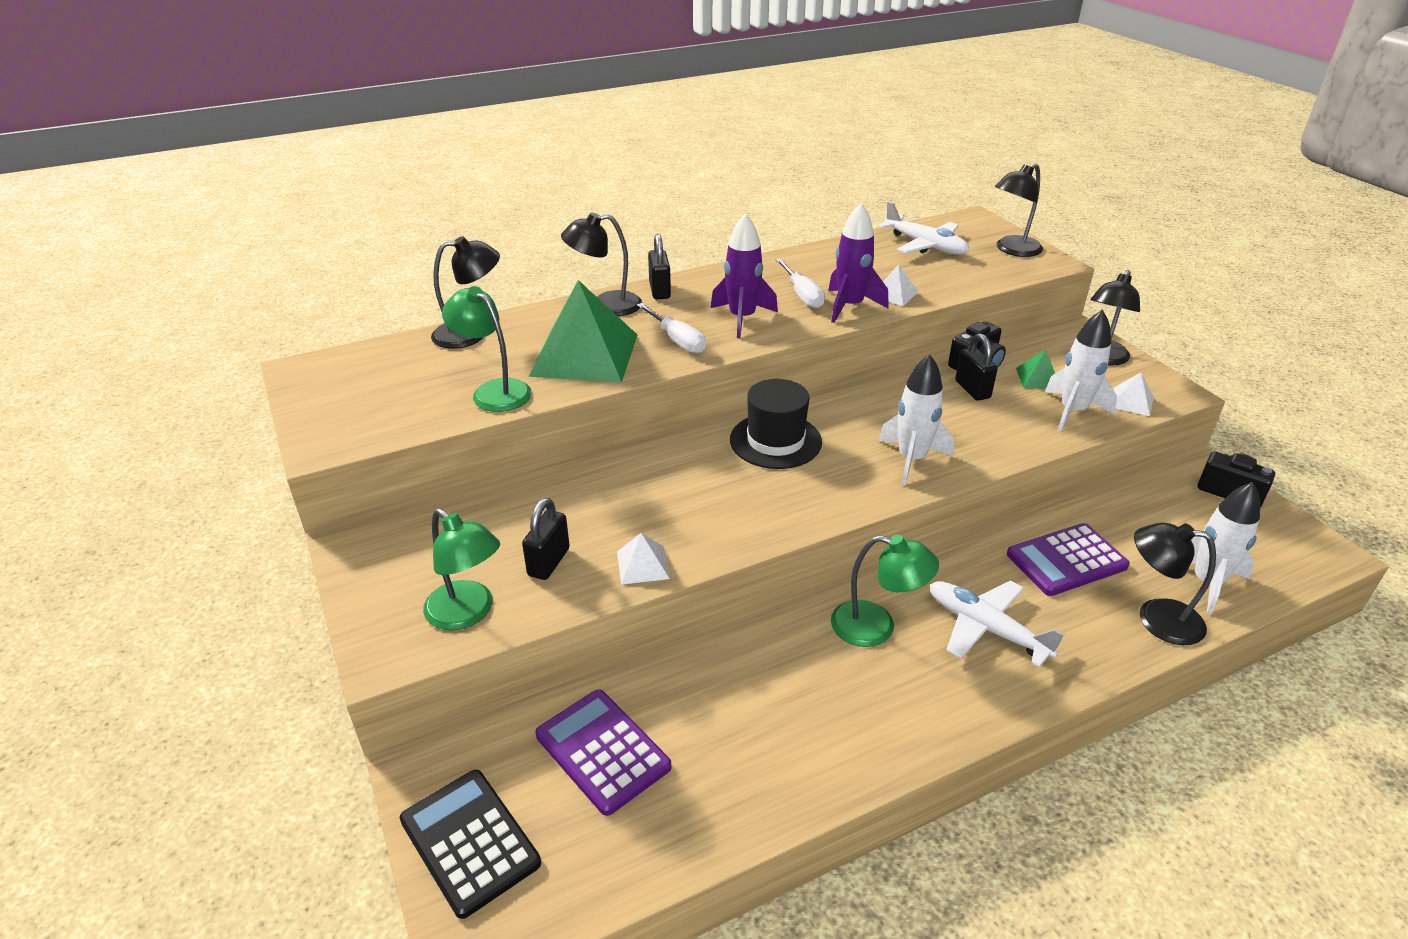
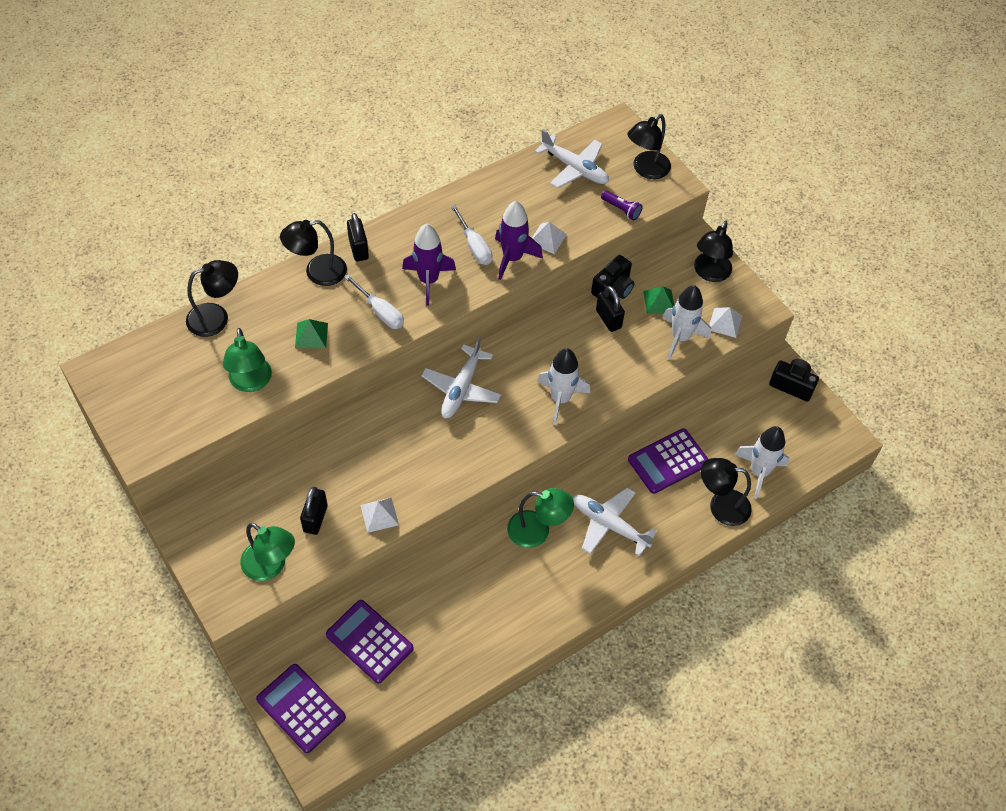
camera: 10 degrees left, 20 degrees up
(469, 842) = (301, 708): black calculator -> purple calculator
(494, 391) = (251, 382): green lamp -> green lamp turned 135 degrees counterclockwise
(584, 355) = (311, 335): green pyramid -> green pyramid, size x0.44
(775, 441) = (461, 388): black hat -> white plane
(986, 277) = (621, 210): none -> purple flashlight

